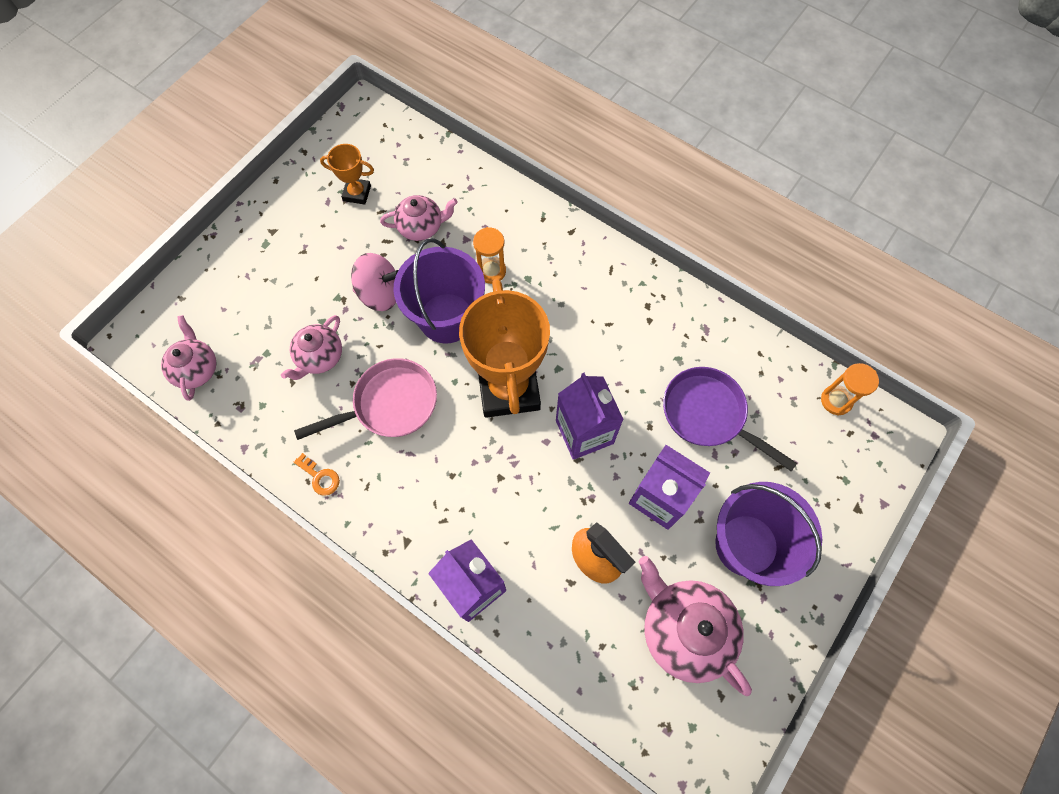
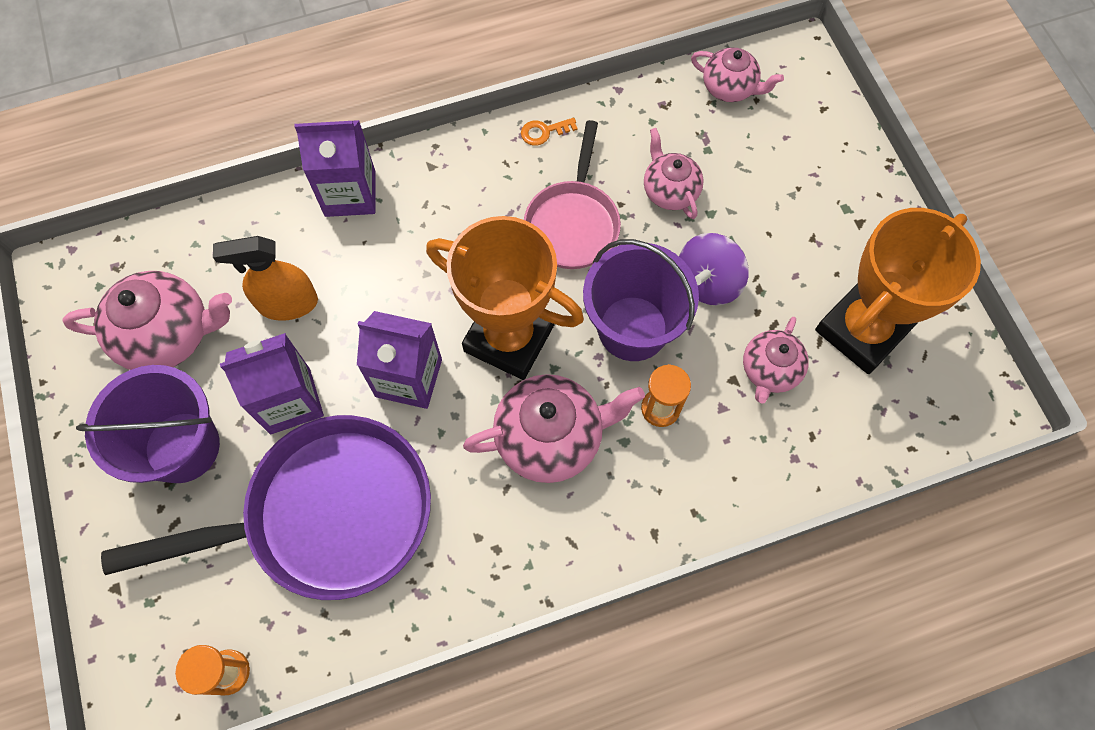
camera: 125 degrees right, 0 degrees up
(357, 193) = (862, 330): orange trophy -> orange trophy, size x2.17
(380, 293) = (707, 282): pink spinning top -> purple spinning top
(557, 319) = (551, 438): none -> pink teapot
(708, 414) = (327, 515): purple pan -> purple pan, size x1.68

